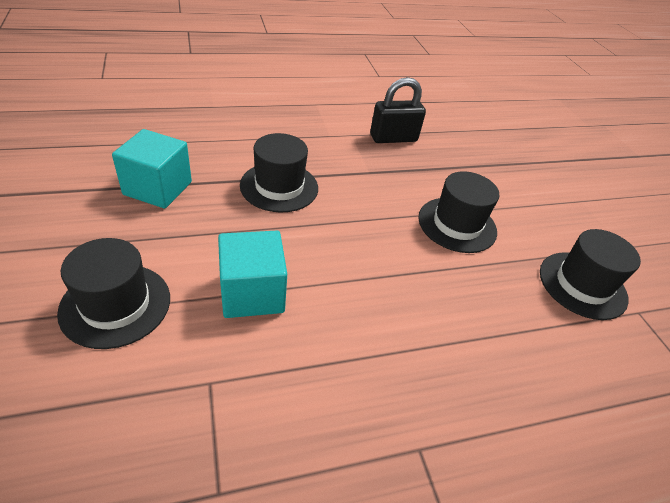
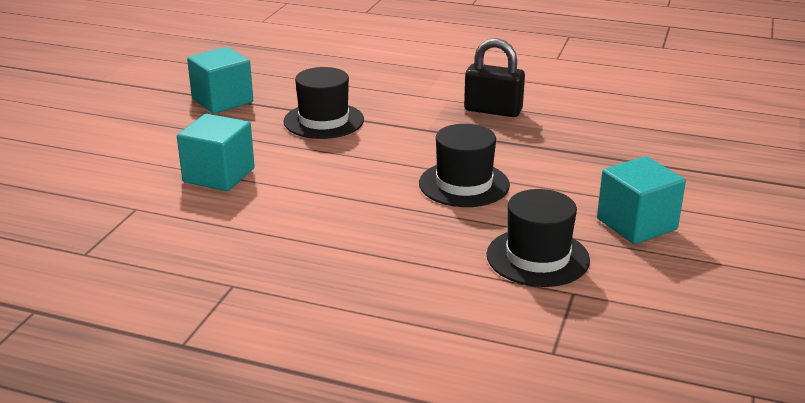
camera: 40 degrees right, 15 degrees down
(115, 305) = (121, 155): black hat -> none
(593, 224) = (636, 224): none -> turquoise cube

